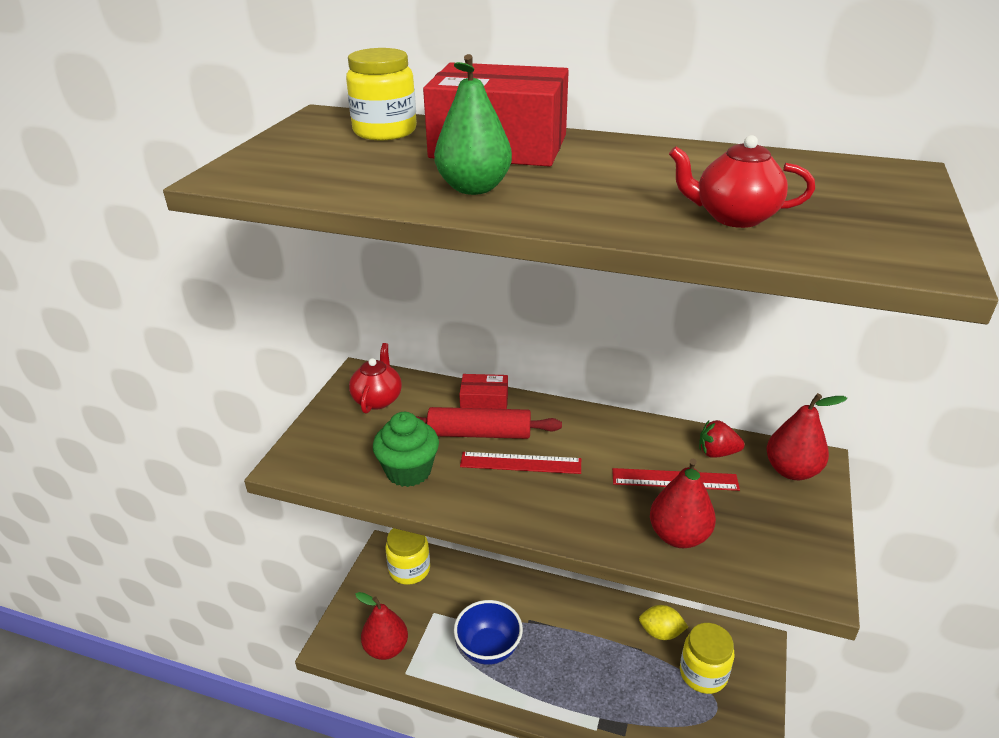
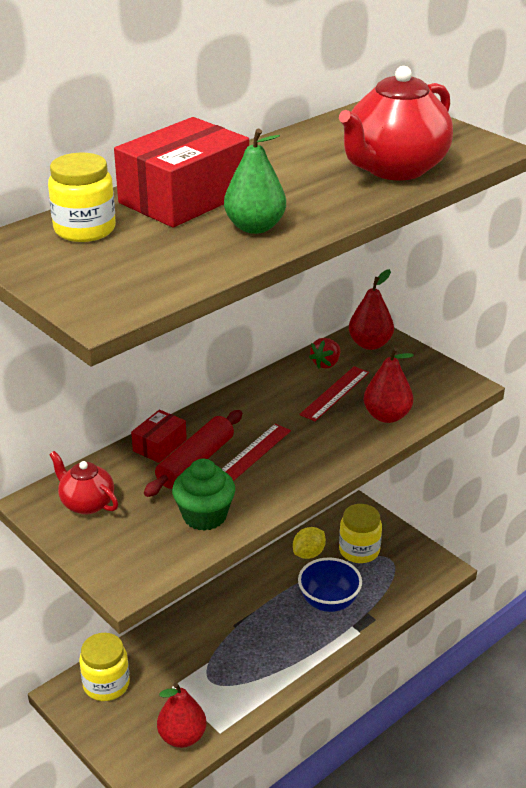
camera: 60 degrees left, 0 degrees up
(488, 648) = (240, 664): blue bowl -> blue bowl (329, 602)
(733, 217) = (394, 169): red teapot -> red teapot, size x1.84

